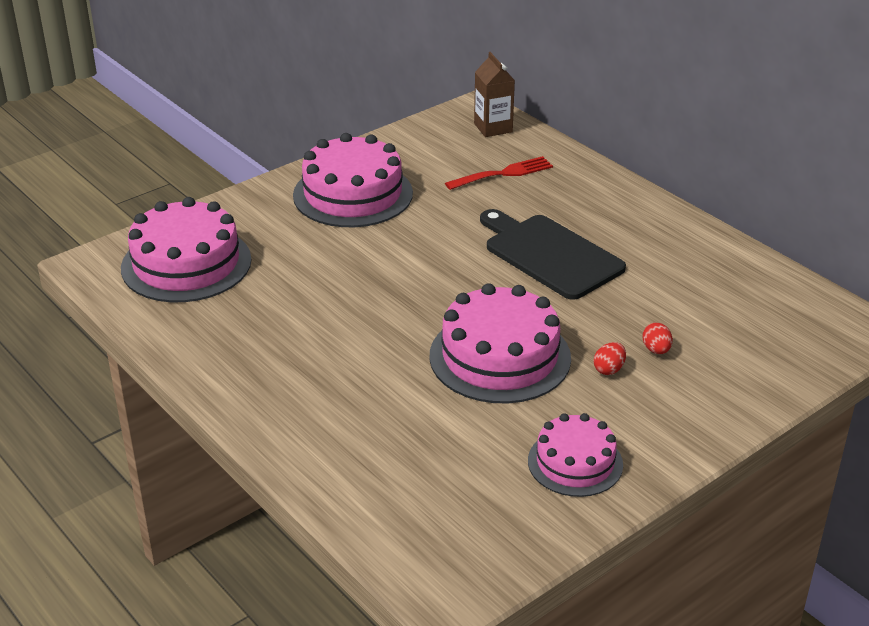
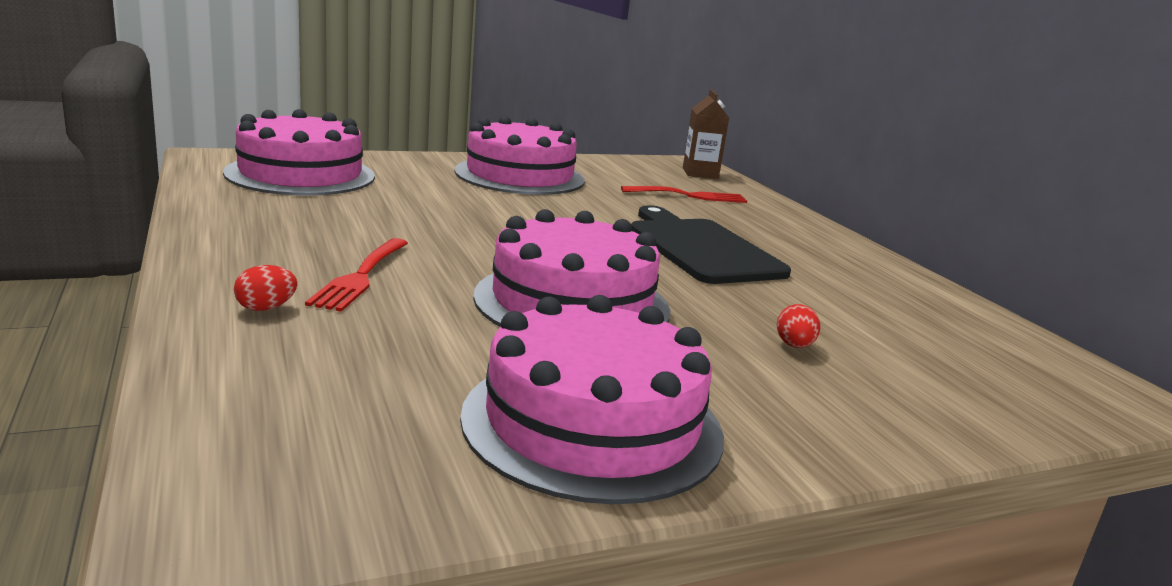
camera: 15 degrees right, 15 degrees down
(348, 381) = (360, 277): none -> red fork
(575, 463) = (592, 423): pink cake -> pink cake, size x1.64
(609, 369) = (714, 346): red egg -> red egg (266, 308)

